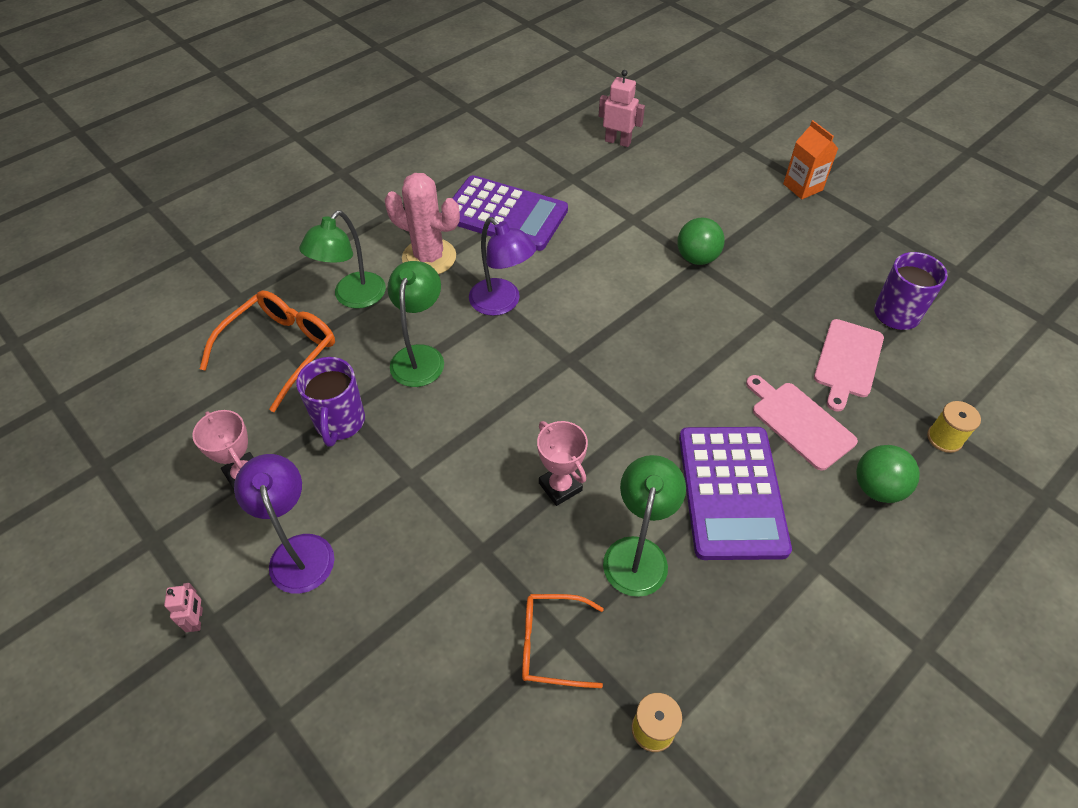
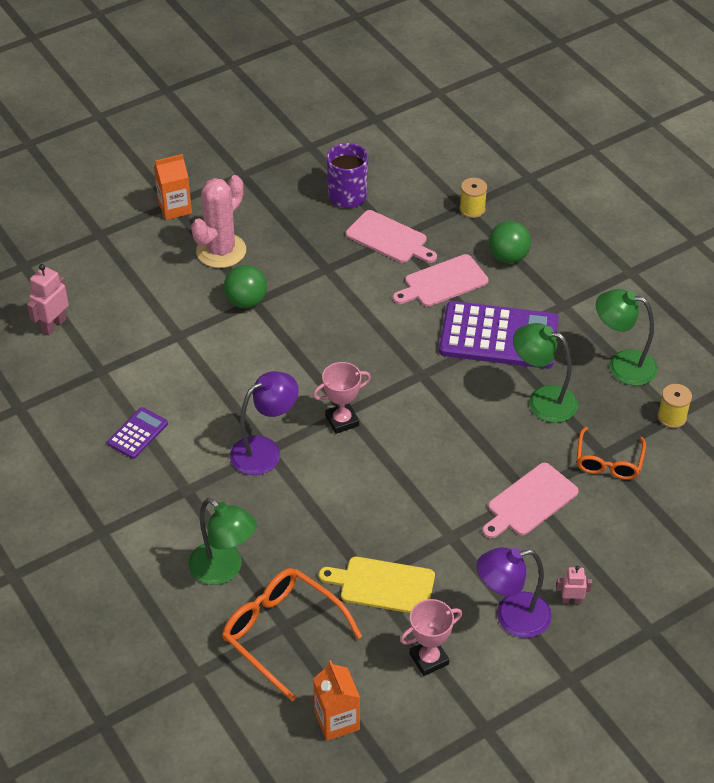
camera: 80 degrees left, 5 degrees down
(177, 407) = (337, 720): none -> orange carton
(197, 619) = (566, 688): pink robot -> pink robot (571, 600)
(340, 423) = (383, 585): purple mug -> yellow cutting board
(420, 356) = (317, 519): green lamp -> green lamp (622, 365)
(429, 257) = (183, 502): pink cactus -> pink cactus (221, 251)
(470, 554) = (529, 501): none -> pink cutting board
(505, 214) = (138, 433): purple calculator -> purple calculator, size x0.47
(560, 487) = (477, 437): pink trophy -> pink trophy (342, 421)

